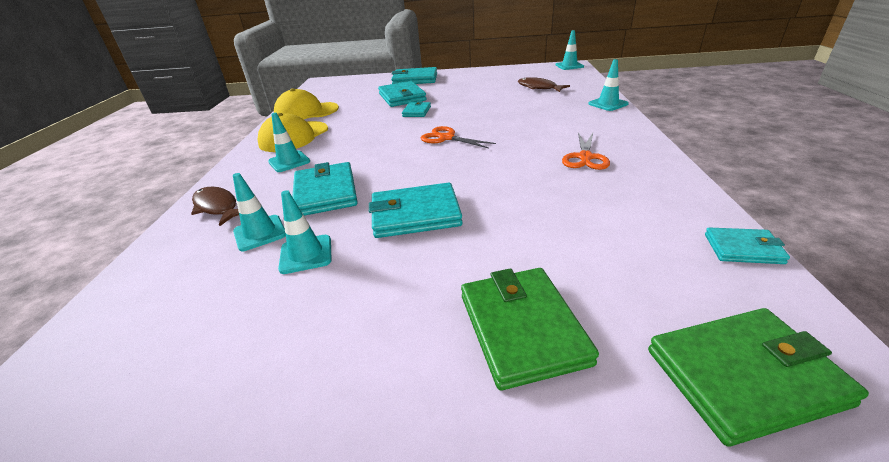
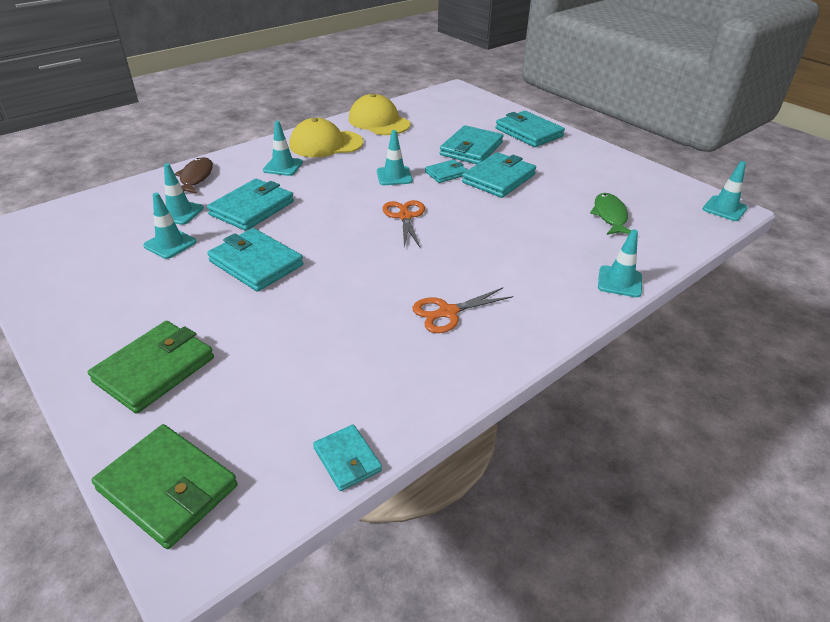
camera: 45 degrees right, 5 degrees up
(388, 127) = (394, 176): none -> turquoise traffic cone
(451, 100) = (498, 178): none -> turquoise wallet
(539, 87) = (610, 216): brown fish -> green fish

